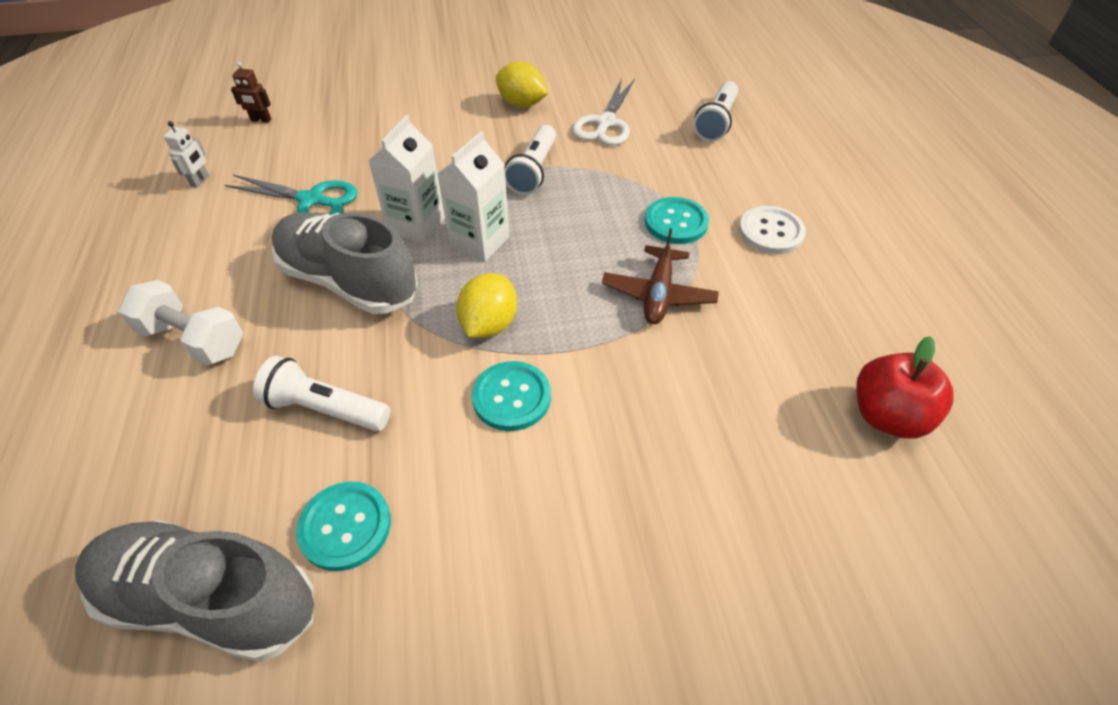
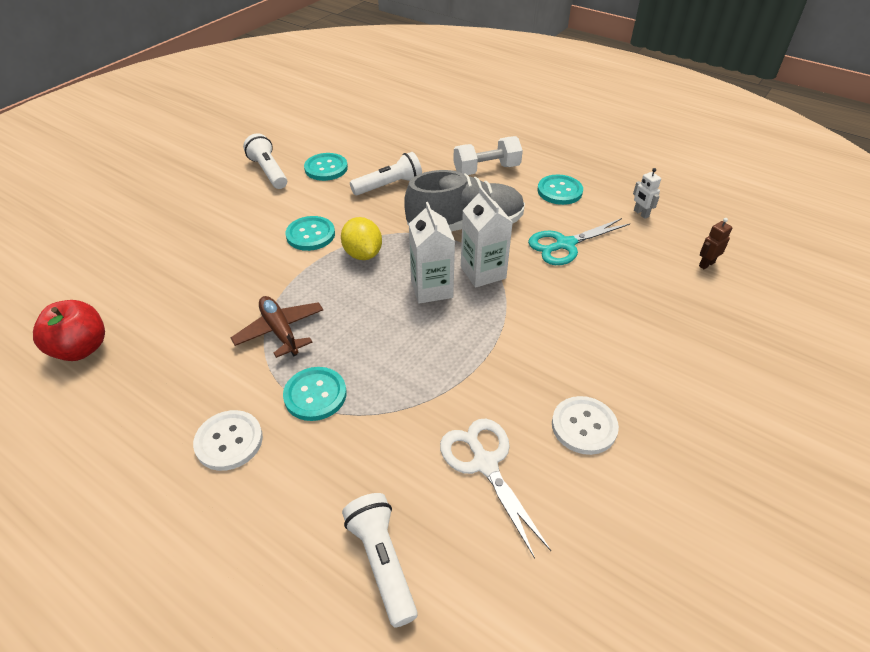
camera: 135 degrees right, 5 degrees down
(199, 252) = (559, 191): none -> turquoise button
(211, 599) = (345, 136): grey shoe -> none
(522, 104) = (584, 426): yellow lemon -> white button
(533, 171) = (472, 362): white flashlight -> white flashlight (269, 171)

